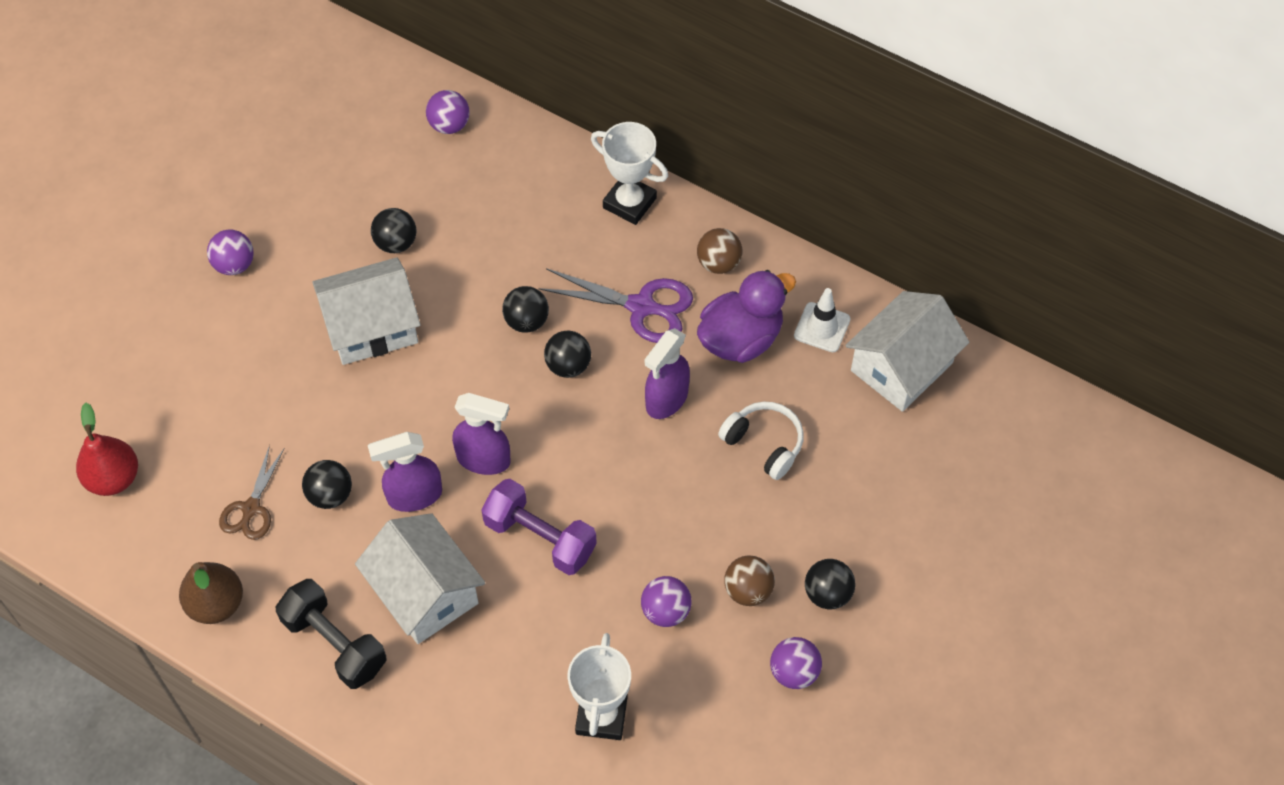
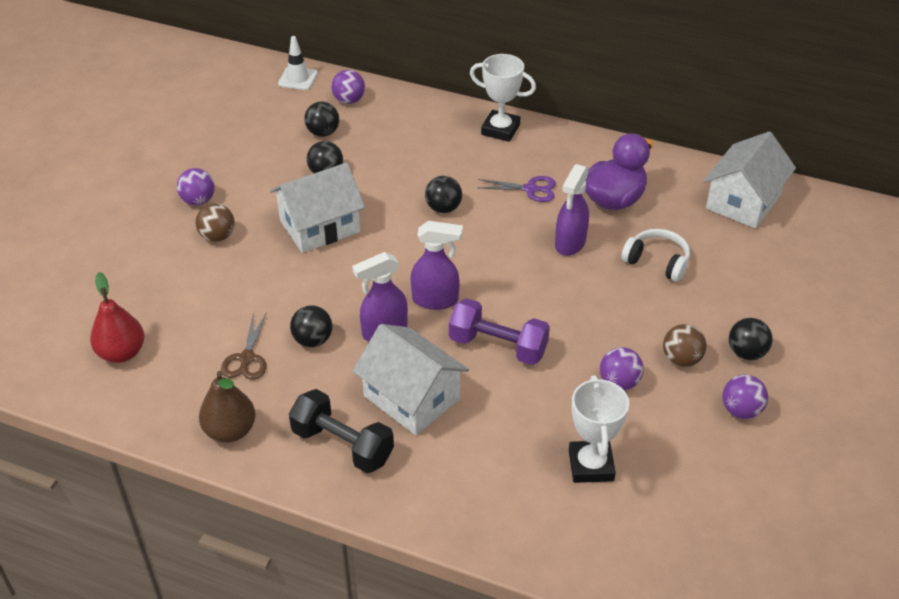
camera: 10 degrees left, 15 degrees down
(568, 366) = (485, 232): black ball -> black ball (323, 133)
(641, 307) = (530, 189): purple scissors -> purple scissors, size x0.65
(718, 263) = (580, 157): brown ball -> brown ball (217, 236)
(822, 327) = (673, 185): white traffic cone -> white traffic cone (298, 79)

